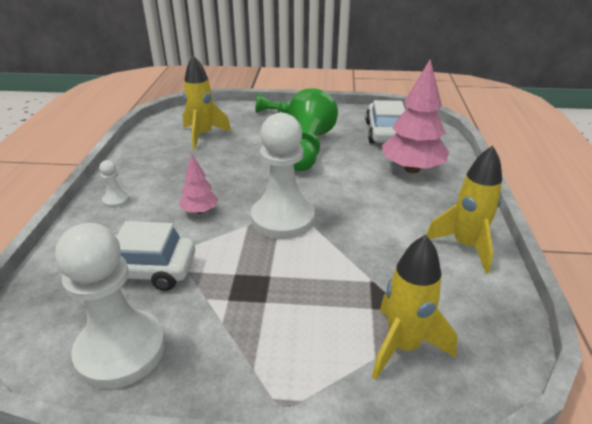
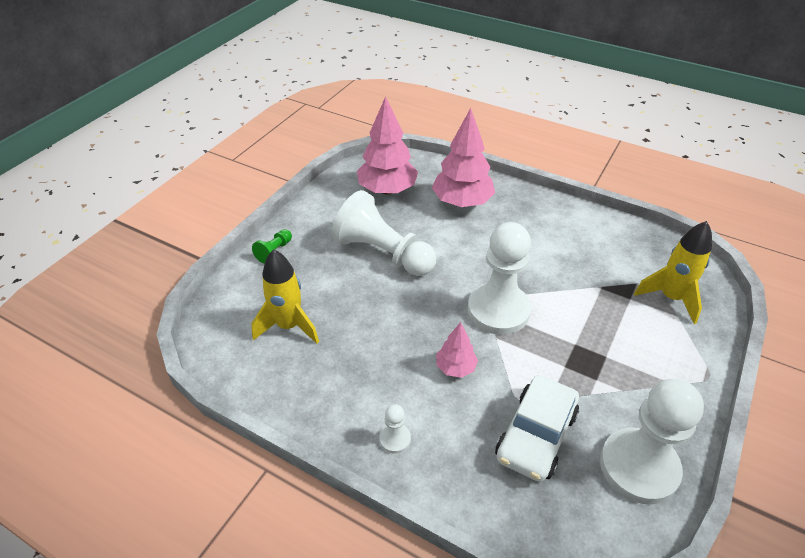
camera: 65 degrees left, 10 degrees up
(307, 149) = (383, 253): green pawn -> white pawn
(385, 133) = (387, 190): white car -> pink tree
(465, 246) = (579, 223): yellow rocket -> none

